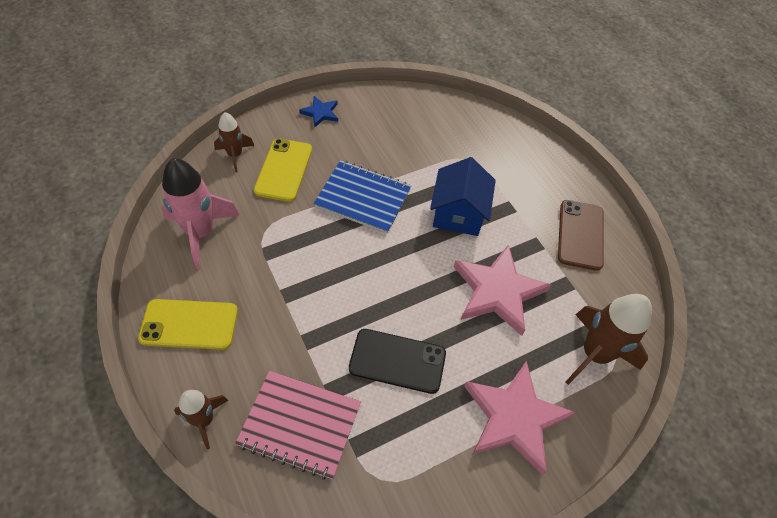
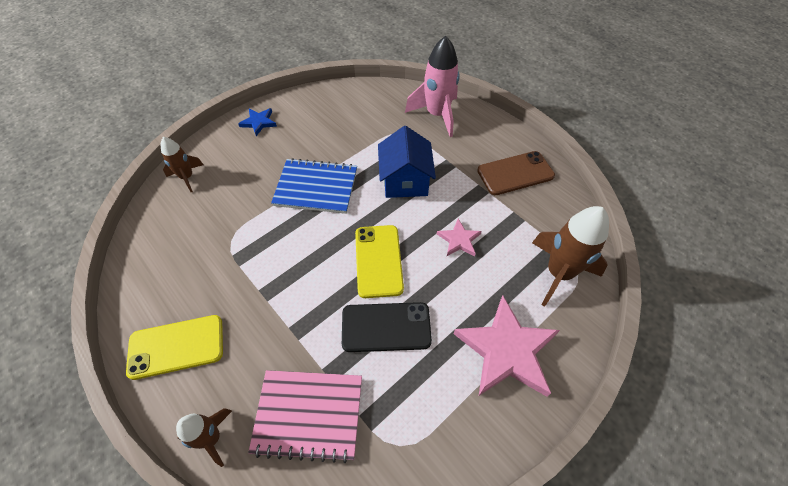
camera: 10 degrees left, 0 degrees up
(201, 233) = (169, 256): pink rocket -> pink rocket (437, 115)
(283, 170) = (236, 180): yellow phone -> yellow phone (378, 260)
(497, 291) = (459, 240): pink star -> pink star, size x0.49
(580, 235) = (515, 173): brown phone -> brown phone turned 75 degrees clockwise

